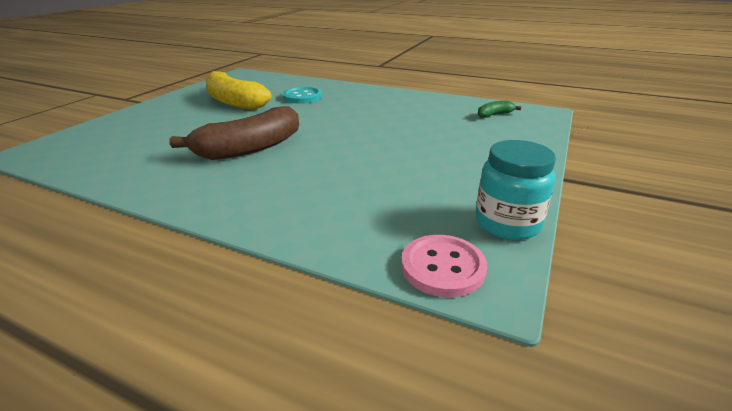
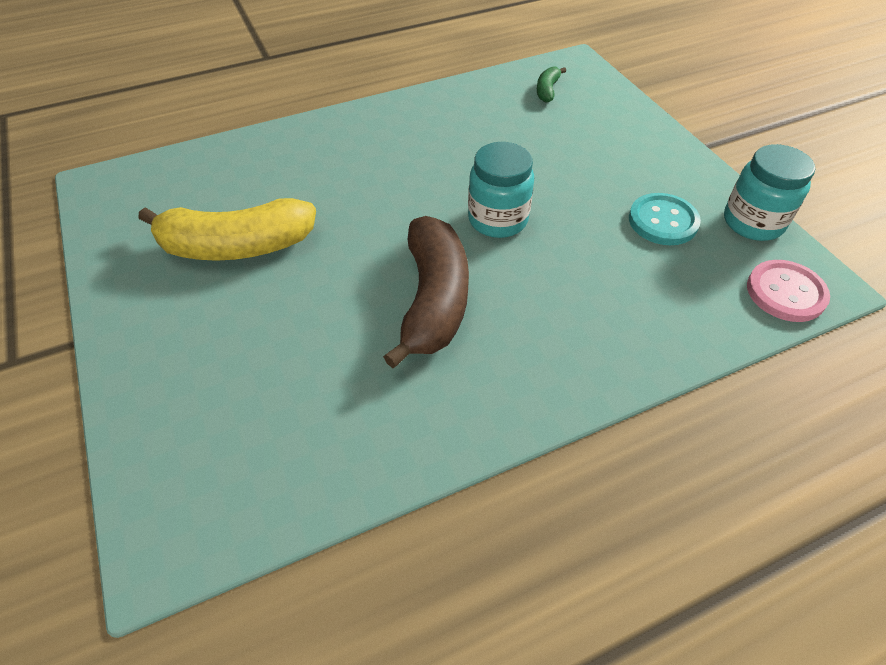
camera: 50 degrees left, 20 degrees up
(302, 97) = (306, 179): turquoise button -> turquoise button (663, 221)
(344, 141) = (498, 220): none -> turquoise jar

